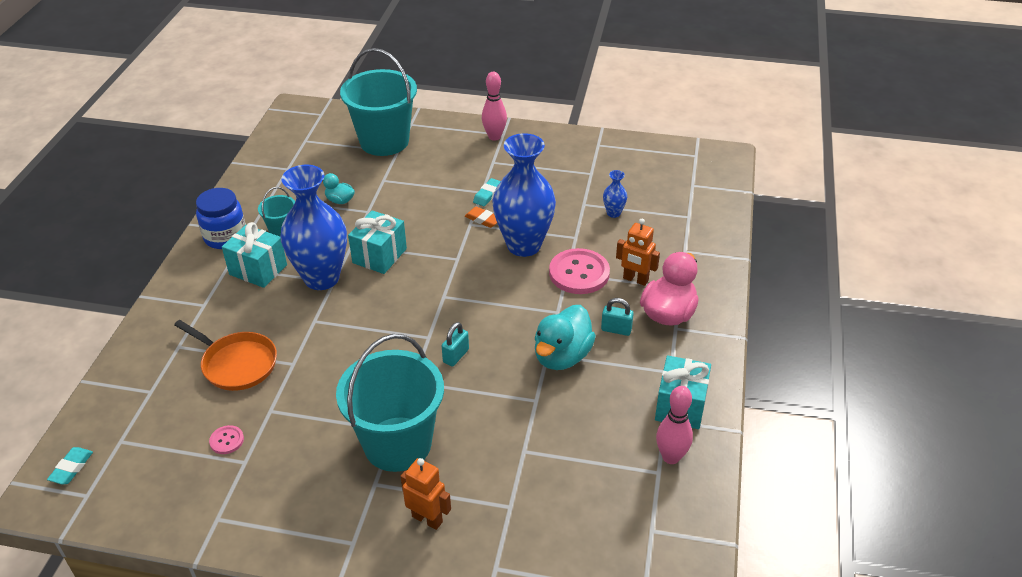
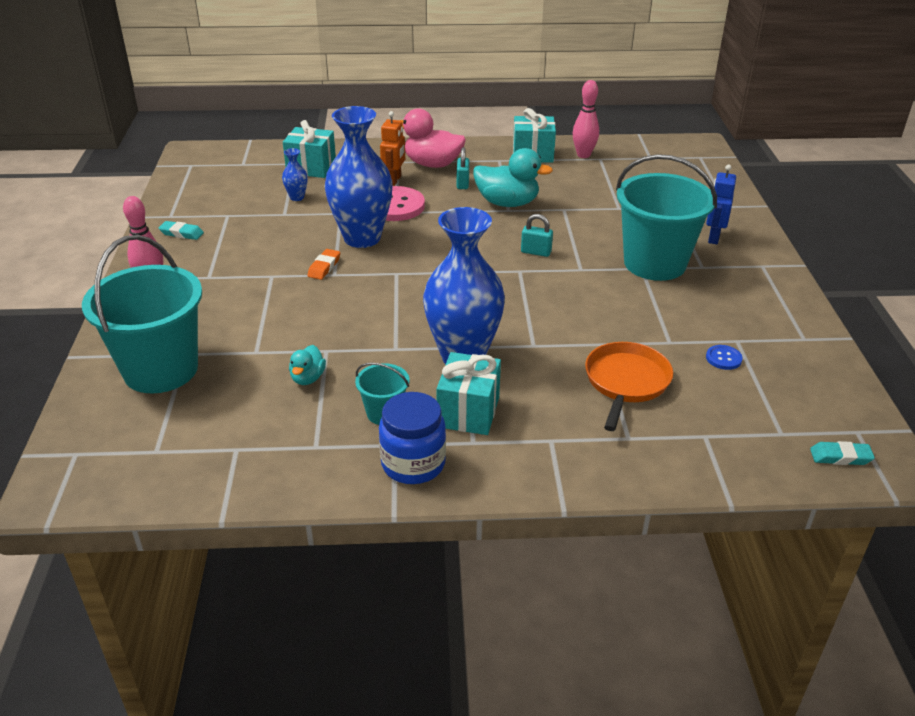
camera: 105 degrees left, 5 degrees down
(227, 440) = (723, 358): pink button -> blue button
(379, 256) = (408, 323): turquoise gift -> turquoise gift (311, 168)
(427, 519) = (713, 237): orange robot -> blue robot
(487, 194) = (276, 271): turquoise eraser -> turquoise eraser (181, 233)

